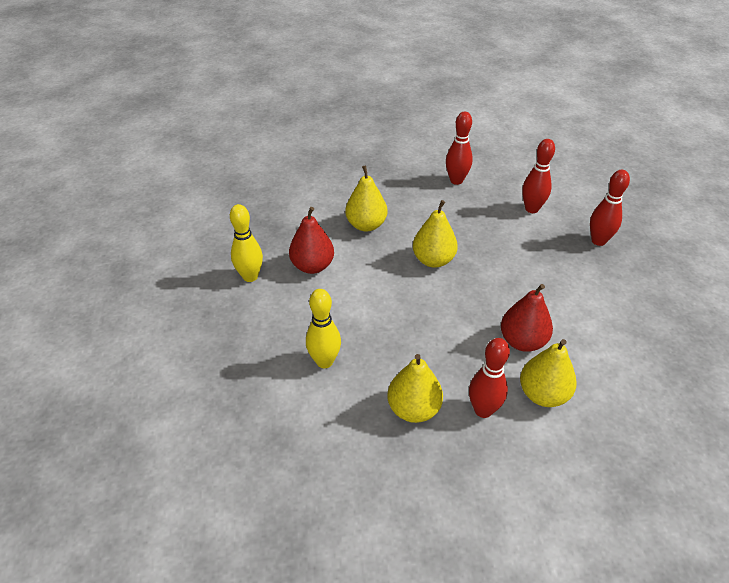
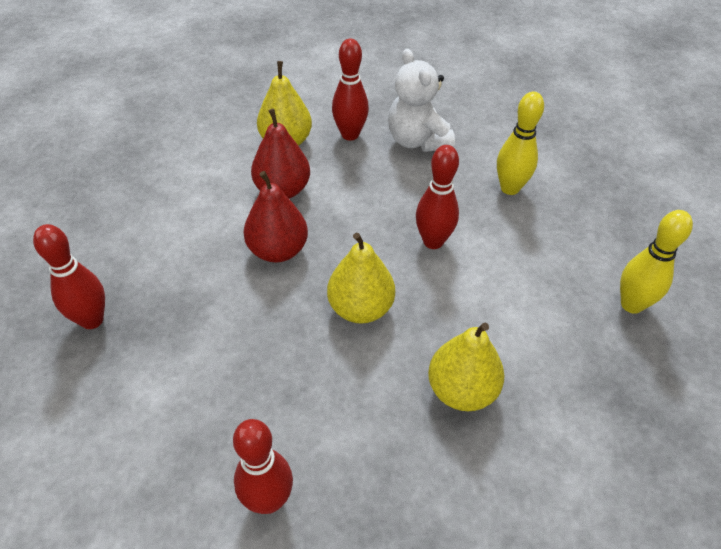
camera: 175 degrees left, 5 degrees up
(312, 266) = (543, 314): red pear -> red pear (278, 250)
(413, 409) = (417, 140): yellow pear -> white teddy bear
(531, 209) = (157, 401): red bowling pin -> red bowling pin (433, 241)

